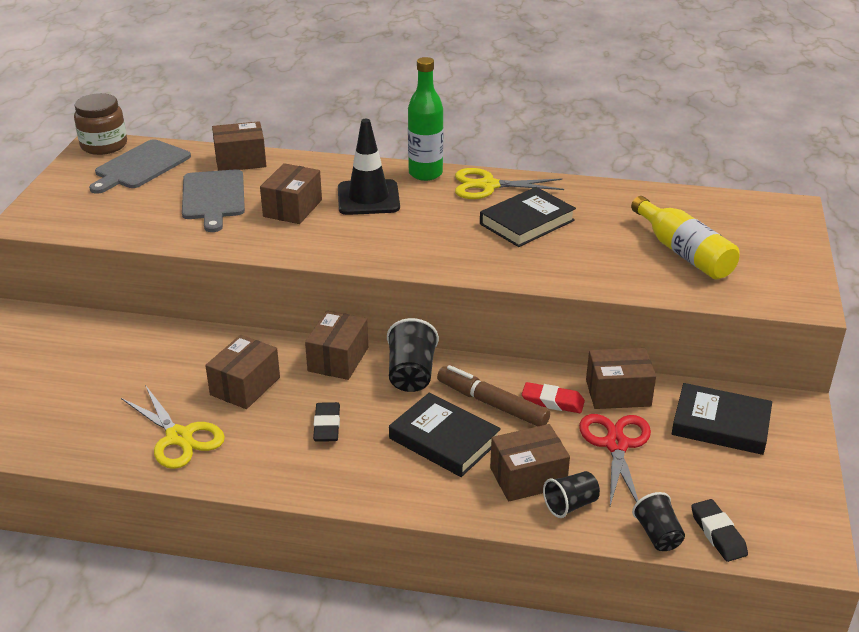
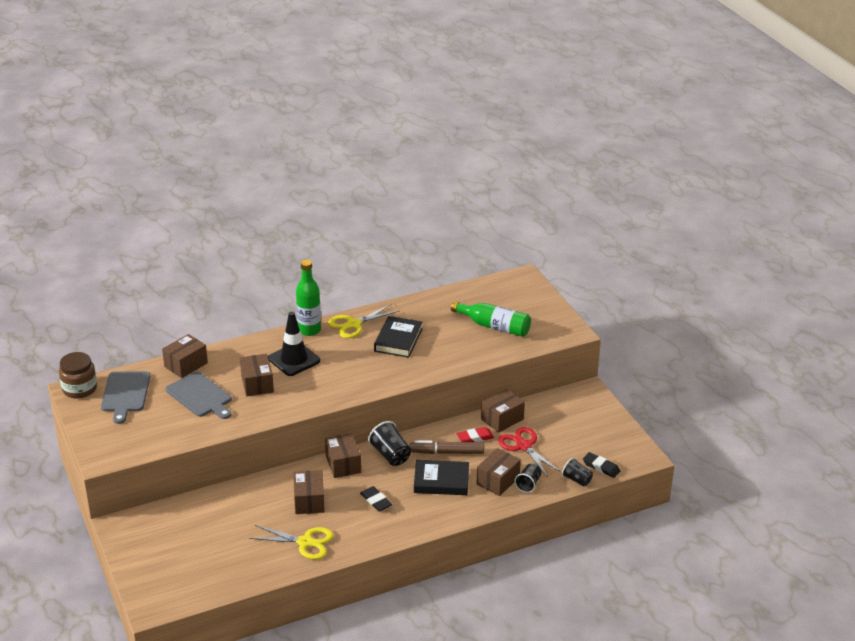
camera: 35 degrees left, 0 degrees up
(683, 252) = (494, 326): yellow bottle -> green bottle
(720, 424) = (562, 414): black book -> none

